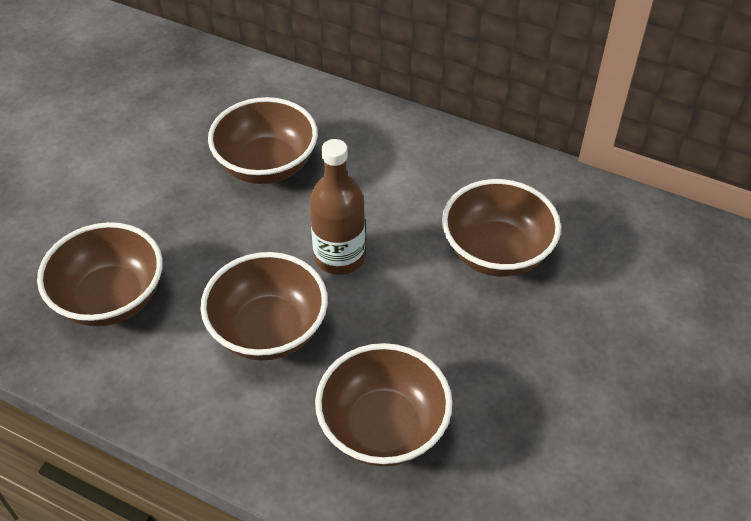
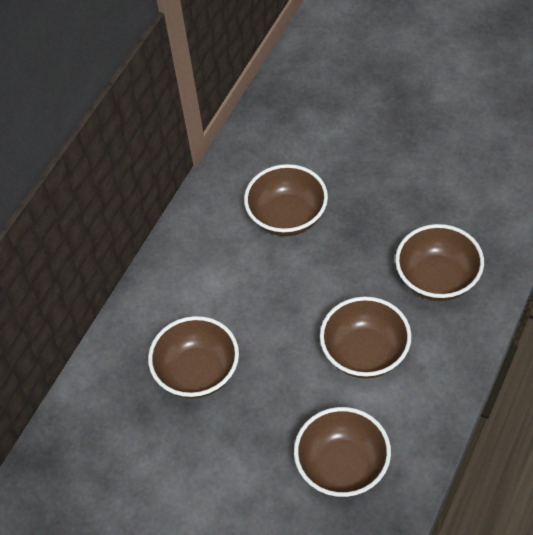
camera: 85 degrees left, 5 degrees up
(339, 257) = (295, 313): brown bottle -> none

